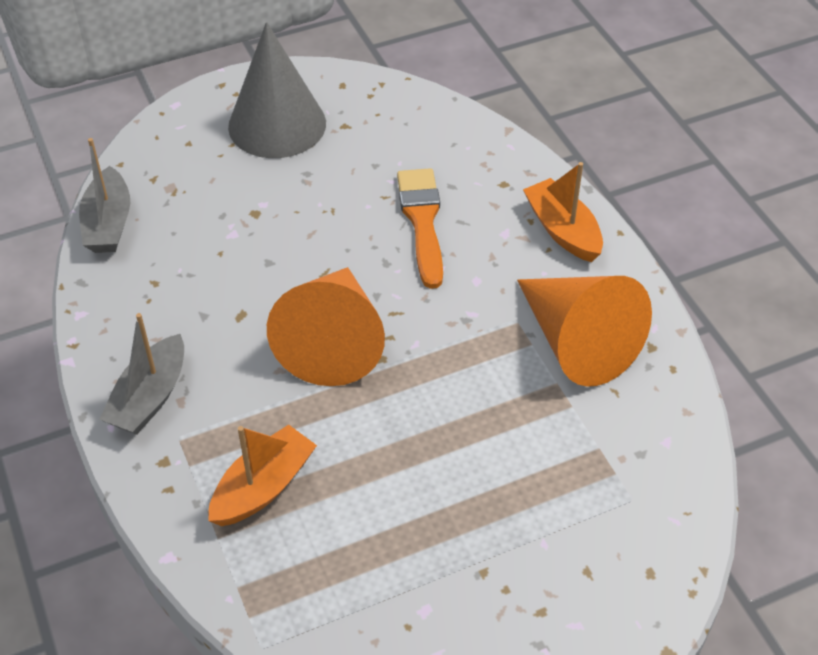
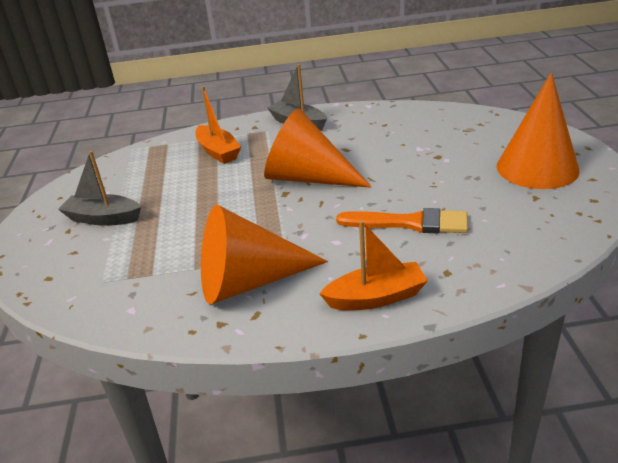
camera: 110 degrees right, 15 degrees down
(108, 223) = (440, 111): grey boat -> grey boat (103, 218)
(277, 124) = (537, 168): grey cone -> orange cone

